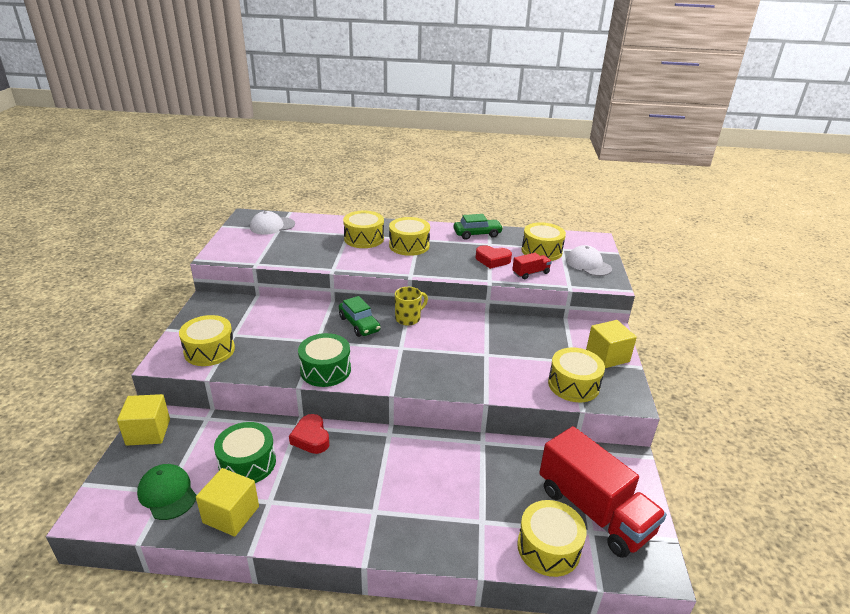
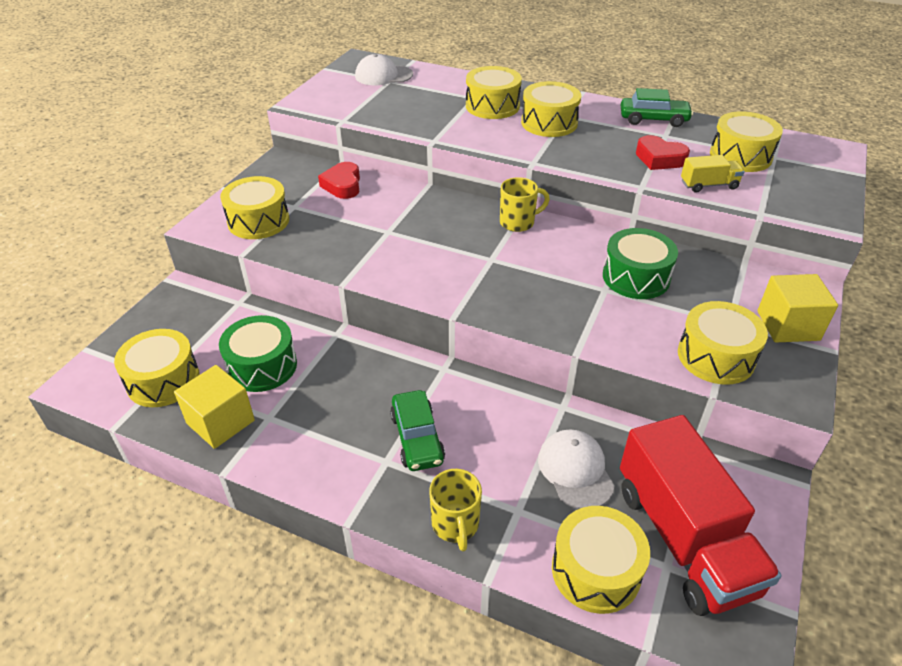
camera: 20 degrees right, 10 degrees up
(148, 432) = (171, 305): yellow cube -> none
(167, 493) = (163, 380): green cap -> yellow drum
(311, 438) = (346, 352): red heart -> red heart (343, 185)
(325, 370) = (383, 270): green drum -> green drum (636, 277)
(359, 324) = (450, 219): green car -> green car (417, 438)
(443, 543) = (455, 525): none -> yellow mug
(530, 273) = (709, 185): red truck -> yellow truck
(588, 264) = (807, 185): white cap -> white cap (575, 470)

